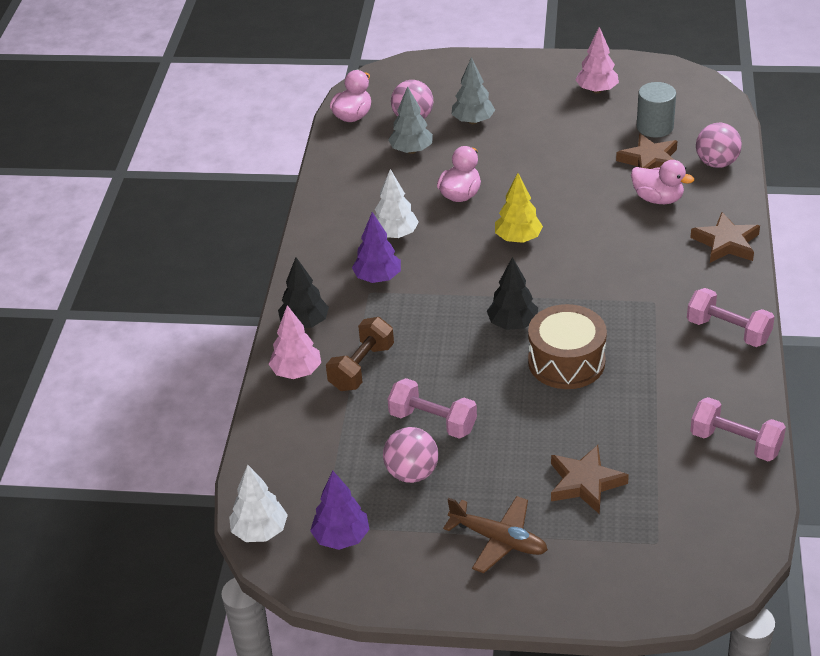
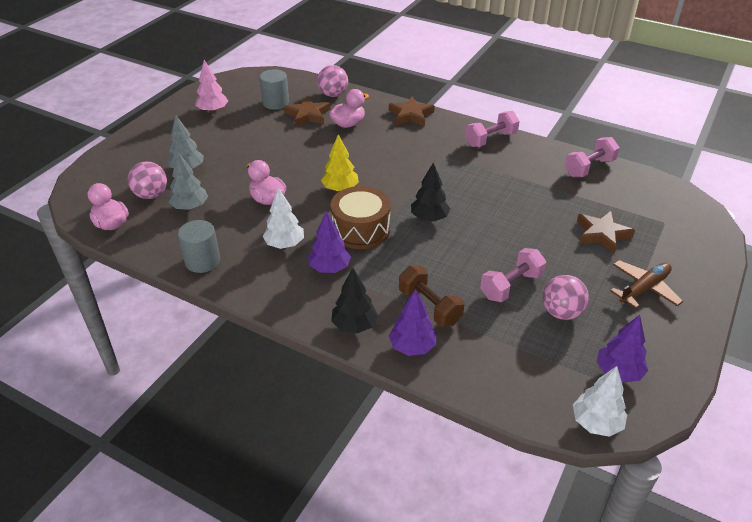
camera: 70 degrees left, 0 degrees up
(296, 372) = (412, 347): pink tree -> purple tree
(336, 193) = (202, 261): none -> grey cylinder
(566, 362) = (482, 207): brown drum -> brown drum (361, 229)

